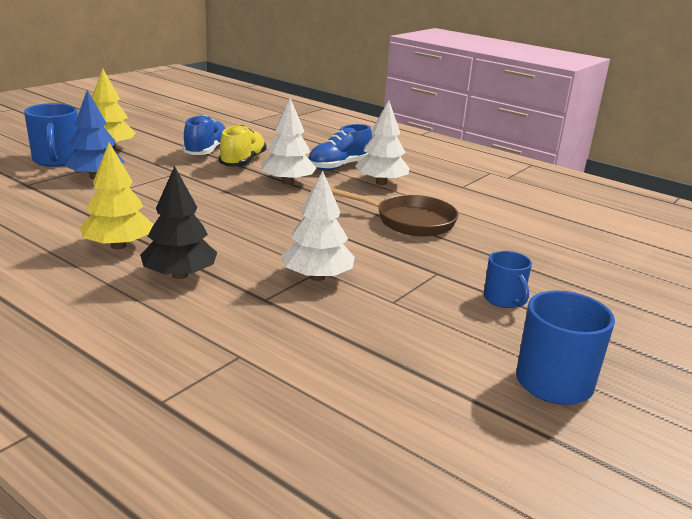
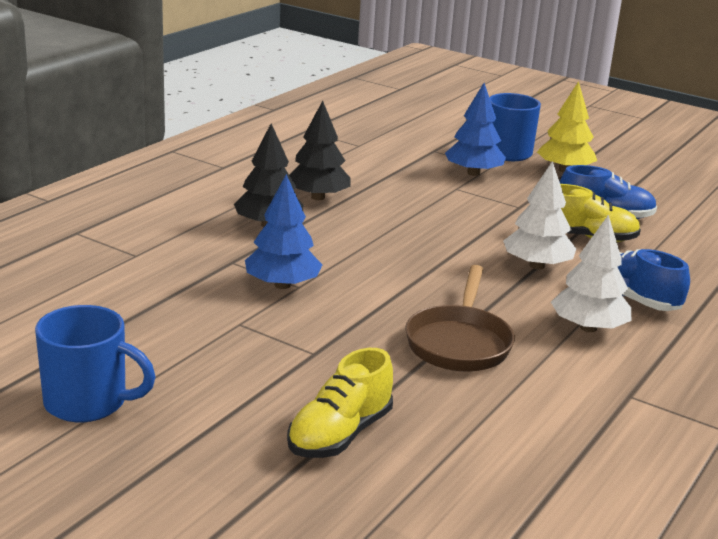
camera: 85 degrees right, 0 degrees up
(118, 246) = (318, 197): yellow tree -> black tree
(317, 277) = (282, 285): white tree -> blue tree
(504, 300) = (256, 392): blue mug -> none
(547, 273) = (340, 434): none -> yellow shoe

